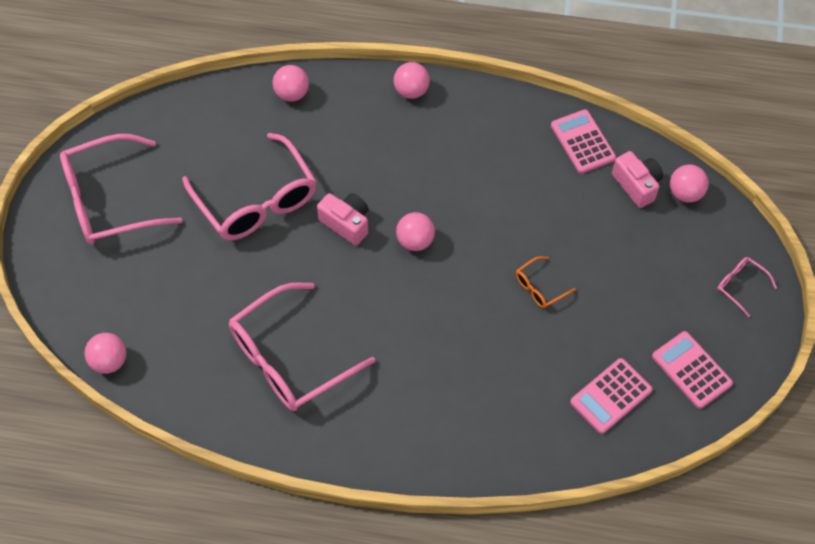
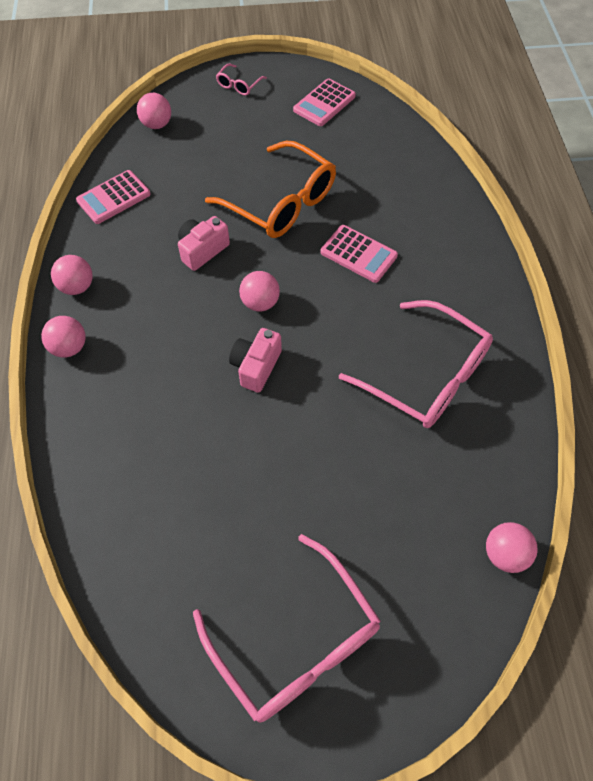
camera: 105 degrees left, 0 degrees up
(256, 200) = (250, 463): pink glasses -> none
(292, 94) = (89, 469): pink ball -> pink ball (77, 287)
(539, 287) = (281, 202): orange glasses -> orange glasses, size x2.32
(611, 396) = (366, 144): pink calculator -> pink calculator (358, 254)
(636, 185) = (155, 155): pink camera -> pink camera (202, 250)

